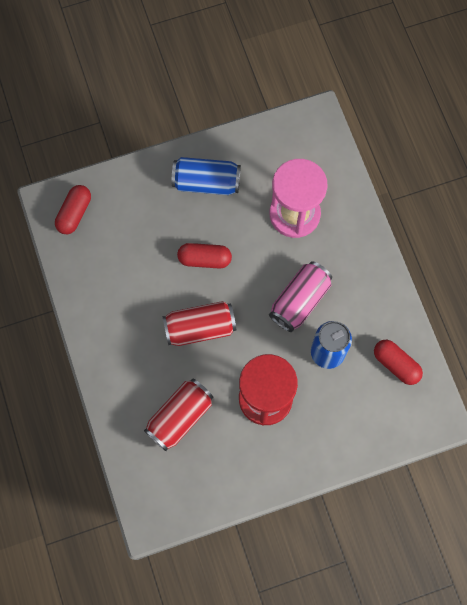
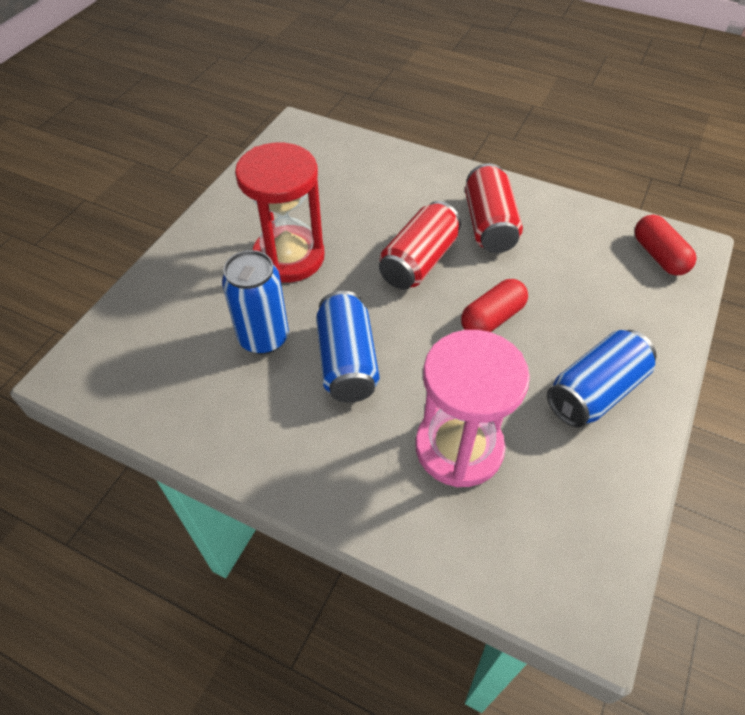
camera: 135 degrees right, 20 degrees down
(180, 417) = (353, 193): red can -> red can (489, 225)
(299, 301) = (347, 361): pink can -> blue can
(396, 364) = (170, 387): red capsule -> none

